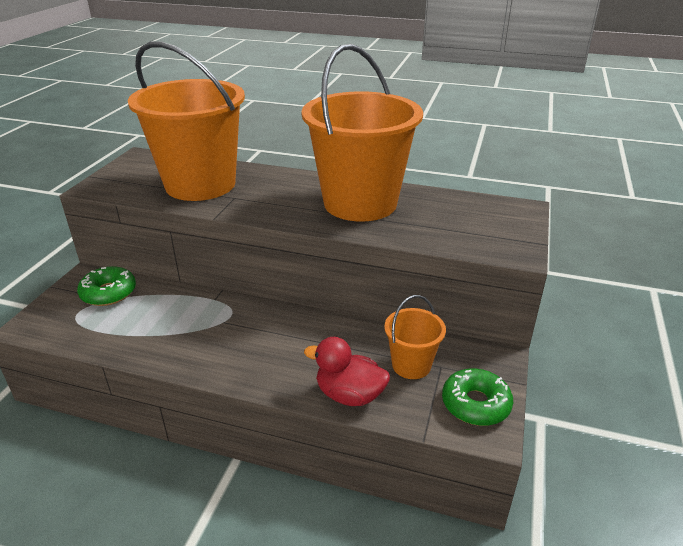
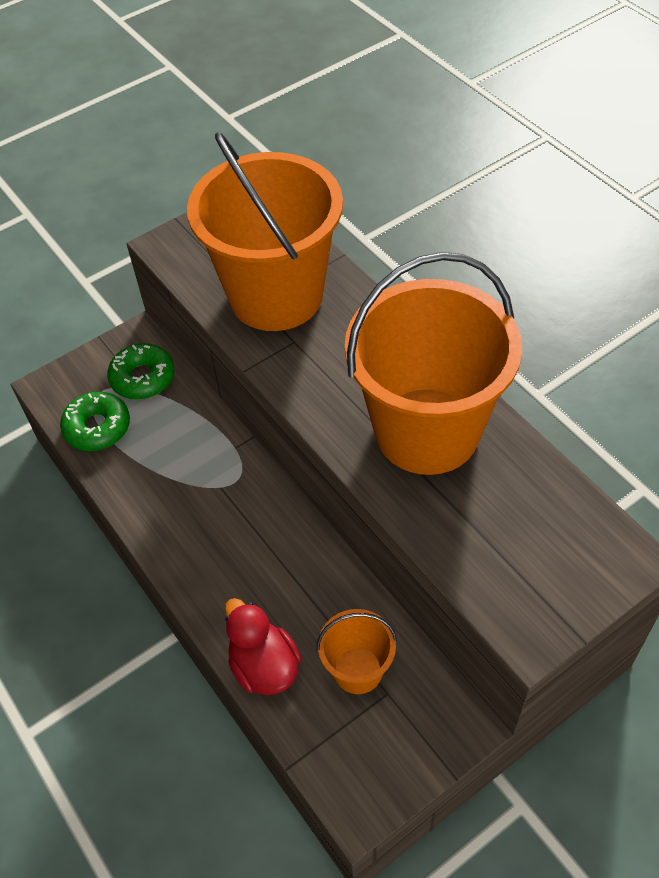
camera: 40 degrees right, 20 degrees up
(475, 404) = (377, 765): green donut -> green donut (97, 427)

